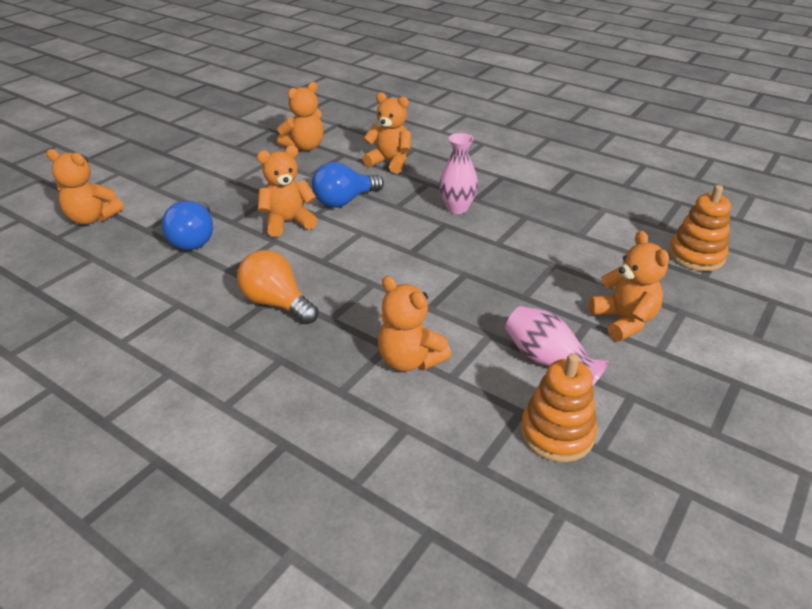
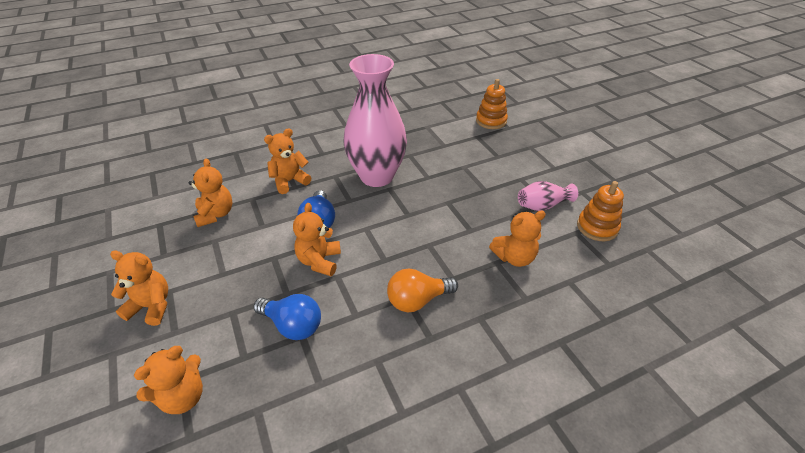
camera: 60 degrees left, 5 degrees up
(457, 208) = (377, 176): pink vase -> pink vase, size x2.17
(624, 321) = (527, 167): orange teddy bear -> orange teddy bear (151, 306)

